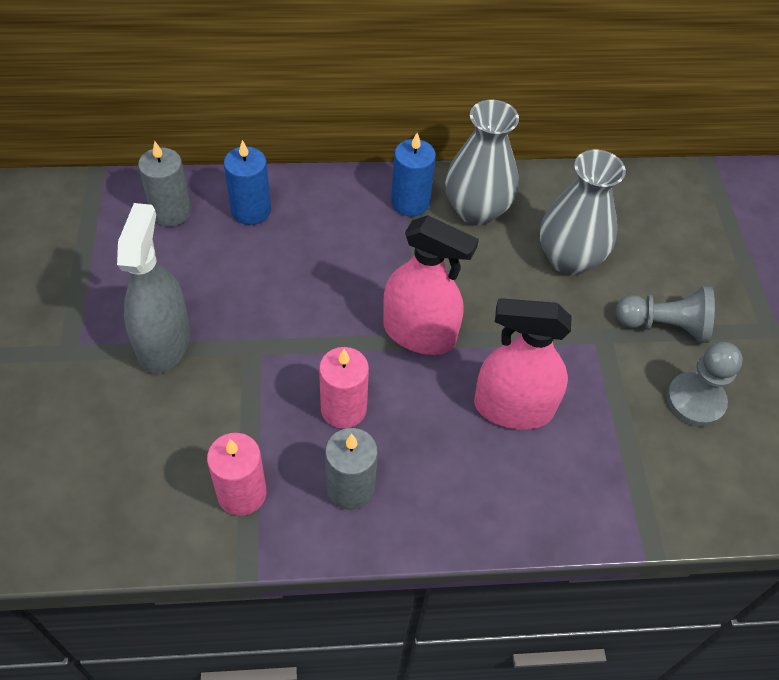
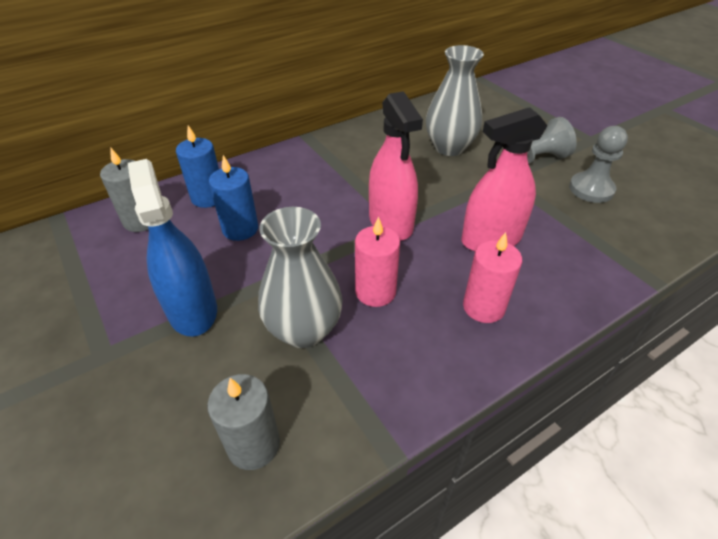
camera: 25 degrees left, 10 degrees down
(164, 342) = (192, 310): grey spray bottle -> blue spray bottle
(242, 493) = (340, 391): pink candle -> pink candle (483, 307)
(350, 488) = (424, 343): grey candle -> grey candle (253, 444)
(410, 202) = (323, 154): blue candle -> blue candle (240, 229)
(419, 333) = (391, 222): pink spray bottle -> pink spray bottle turned 75 degrees clockwise
(476, 210) = (370, 143): grey vase -> grey vase (304, 330)

